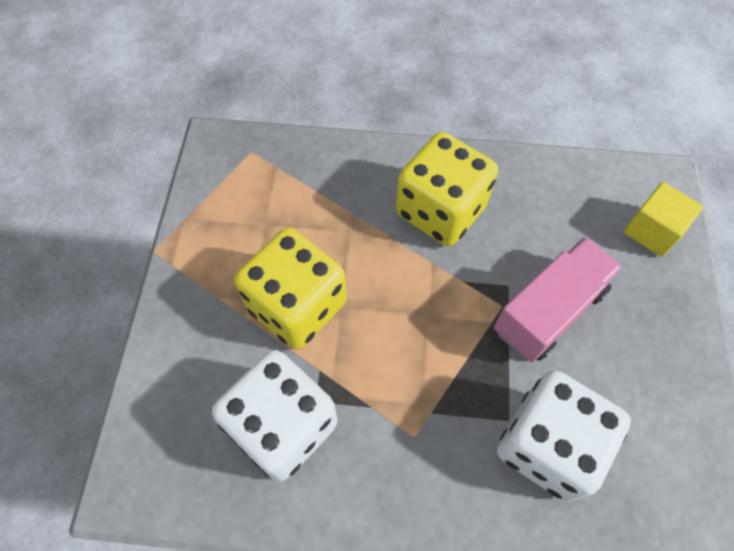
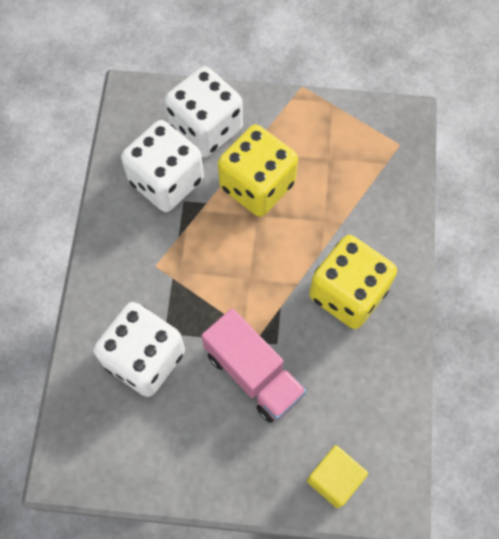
camera: 90 degrees right, 5 degrees up
(203, 372) = (206, 128): none -> white dice

